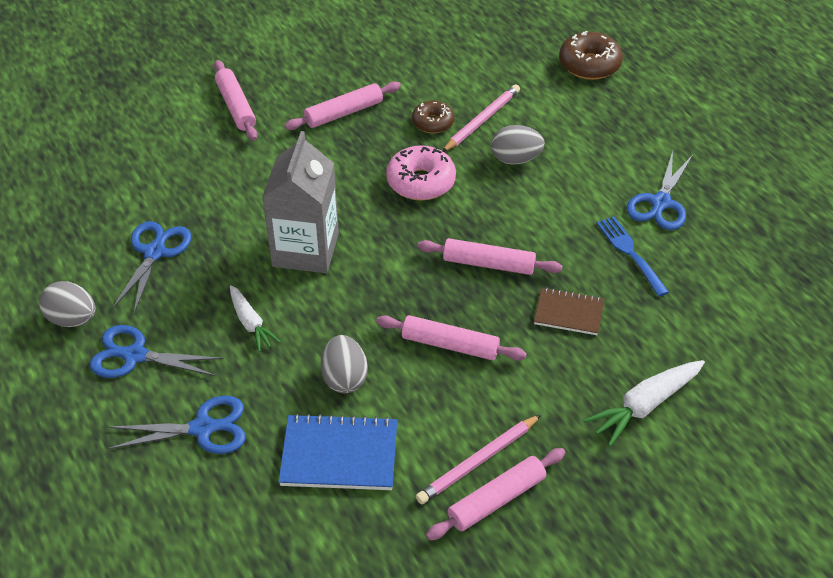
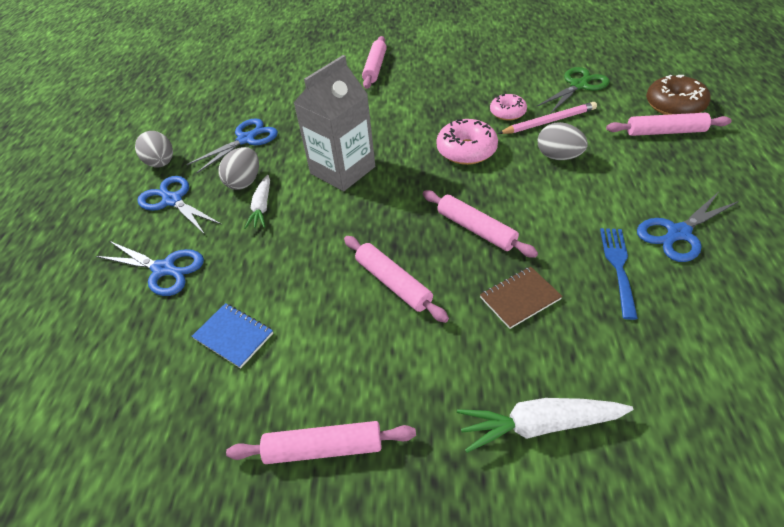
camera: 35 degrees right, 0 degrees up
(339, 455) = (233, 336): blue notebook -> blue notebook, size x0.63
(344, 113) = (445, 89): pink rolling pin -> pink rolling pin (665, 132)
(344, 378) = (290, 275): grey egg -> grey egg (244, 182)
(433, 123) = (507, 113): brown donut -> pink donut
(478, 461) = (336, 400): pink pencil -> none
(484, 66) = (578, 85): none -> green scissors
(568, 313) = (520, 298): brown notebook -> brown notebook turned 75 degrees counterclockwise

